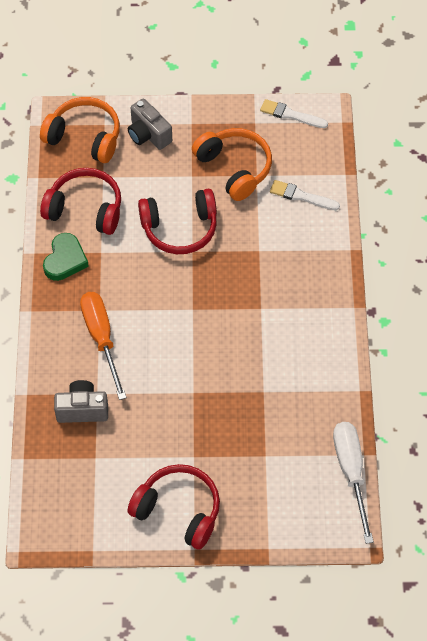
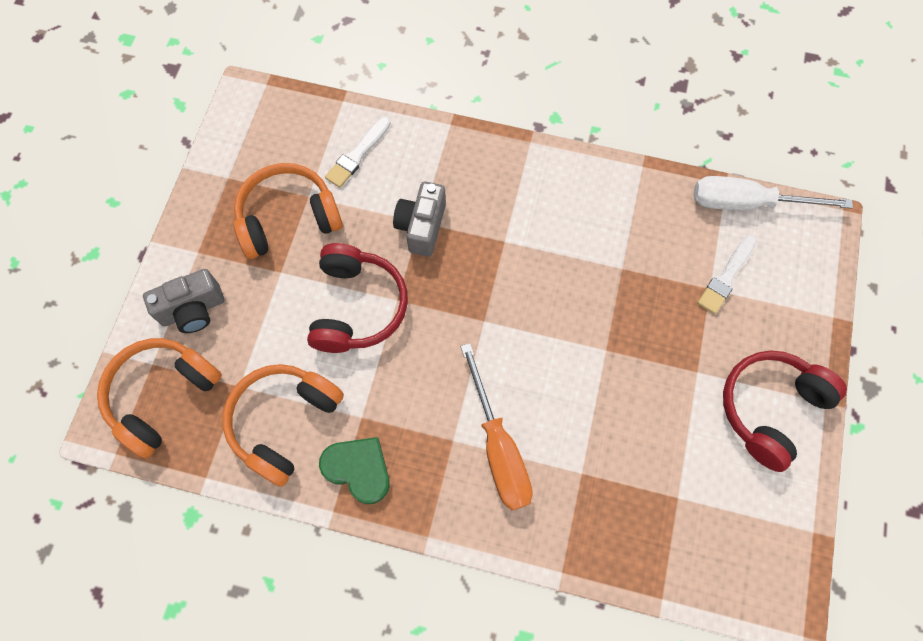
camera: 75 degrees left, 10 degrees up
(82, 409) = (602, 498): grey camera -> grey camera (421, 227)
(85, 209) = (284, 422): red headphones -> orange headphones
(101, 338) = (498, 447): orange screwdriver -> orange screwdriver turned 105 degrees counterclockwise
(291, 115) = (233, 134): white brush -> white brush (726, 277)

